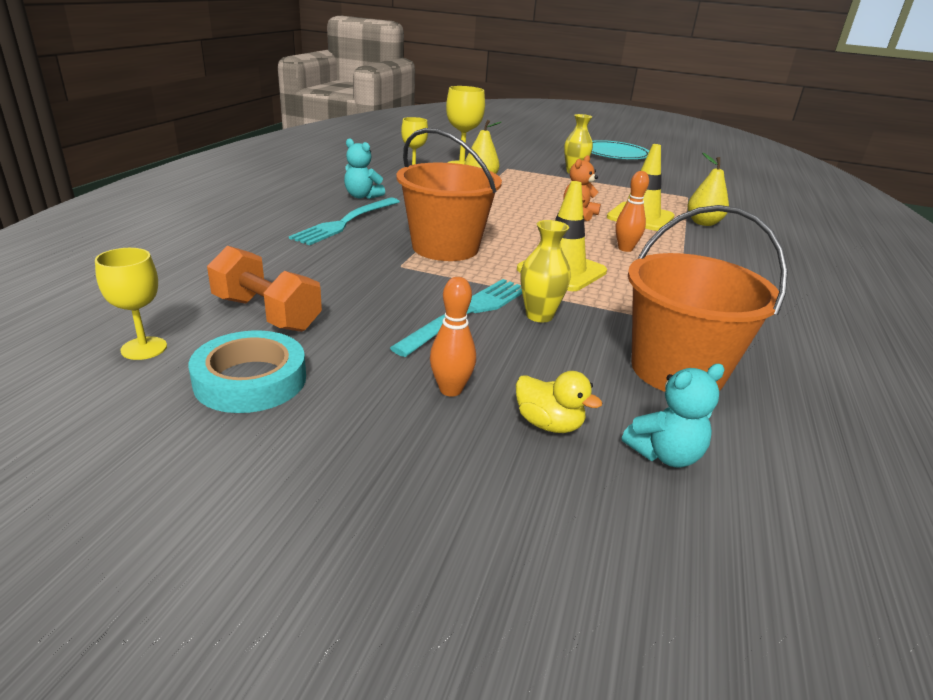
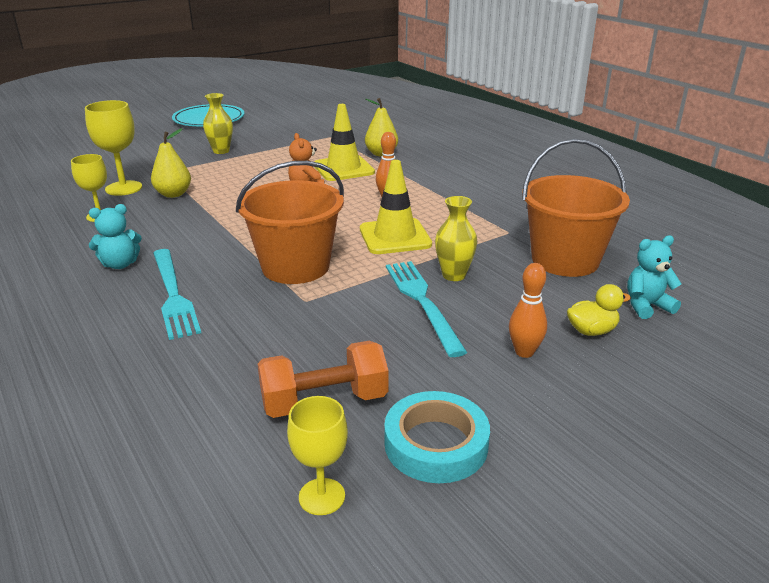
camera: 50 degrees left, 0 degrees up
(665, 454) = (646, 306): turquoise teddy bear -> turquoise teddy bear turned 120 degrees counterclockwise

